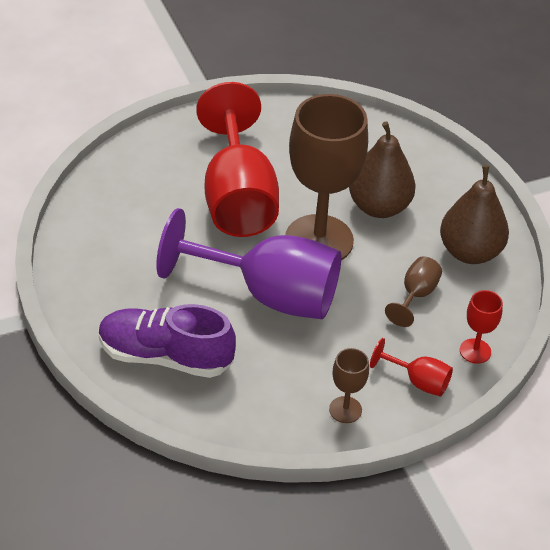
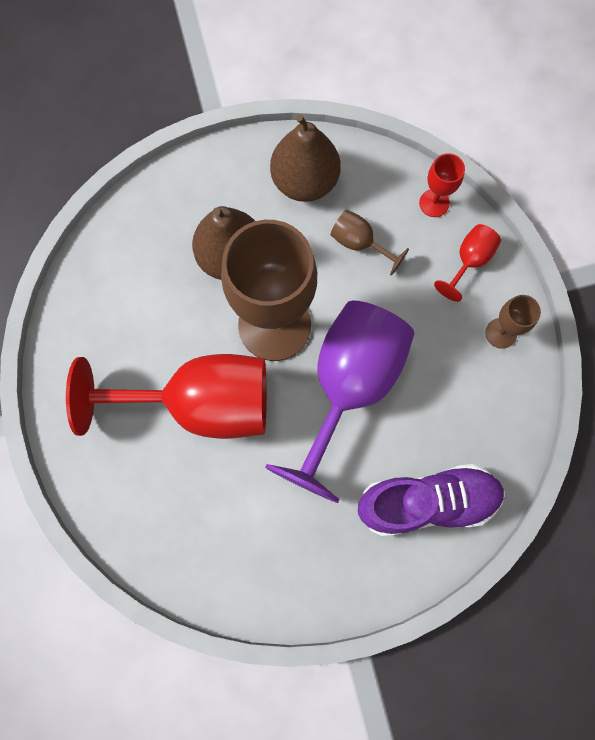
camera: 80 degrees left, 30 degrees up
(165, 357) = (427, 502): purple shoe -> purple shoe turned 120 degrees counterclockwise

